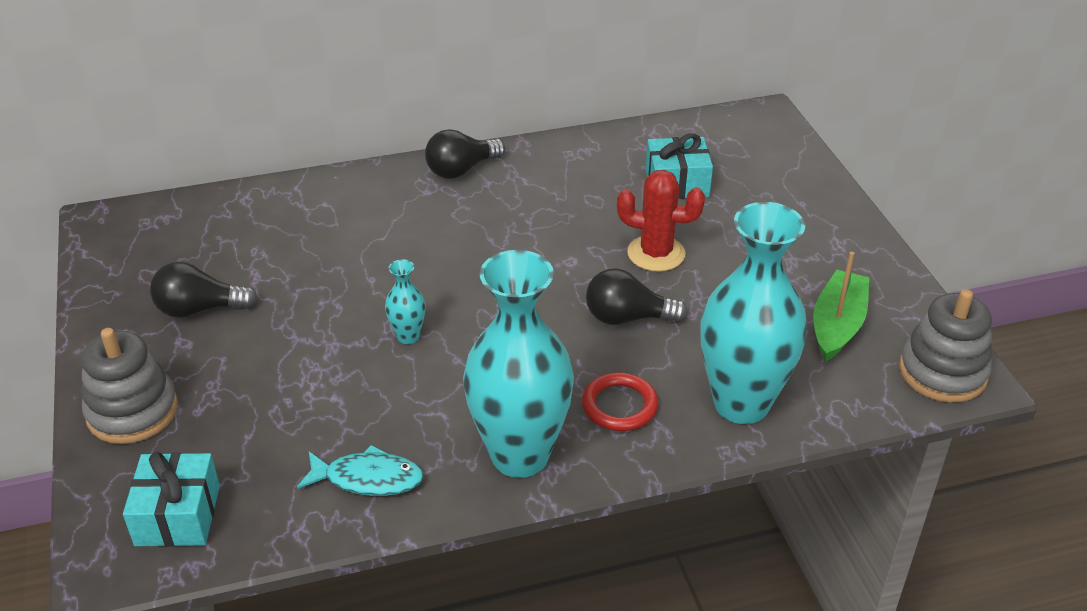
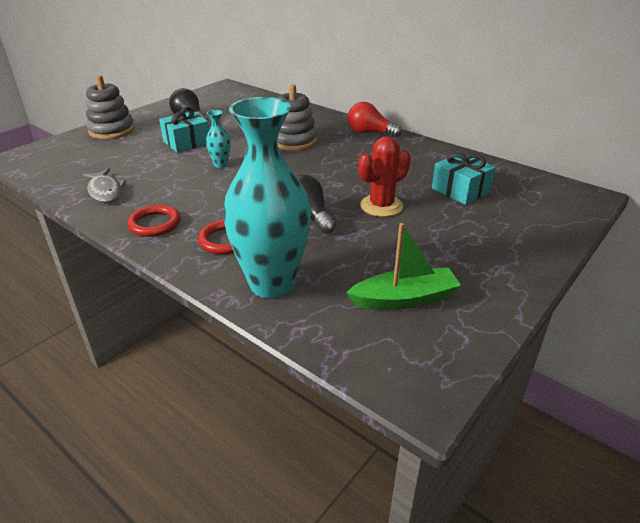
camera: 55 degrees right, 5 degrees down
(177, 515) = (52, 160): turquoise gift -> turquoise gift (187, 142)
(368, 479) = (105, 191): turquoise fish -> grey fish
(461, 170) = (369, 133): black light bulb -> red light bulb
(520, 455) = (155, 224): turquoise vase -> red ring
(656, 253) = (381, 206): red cactus -> red cactus turned 75 degrees clockwise
(942, 372) = (415, 374): grey stacking toy -> grey stacking toy (294, 141)

